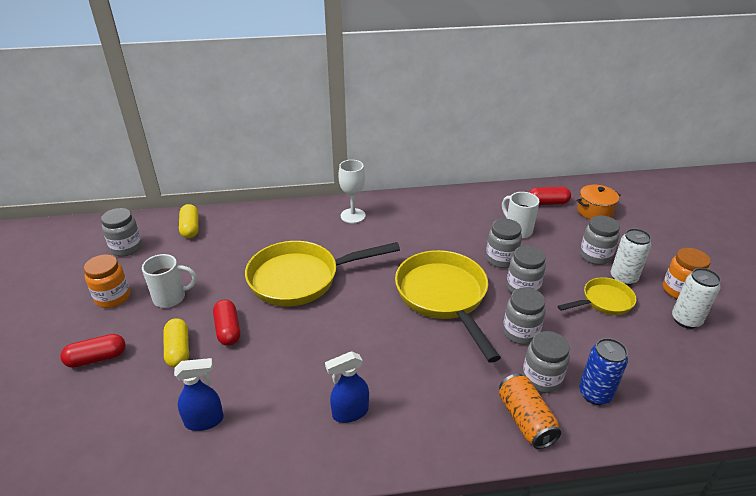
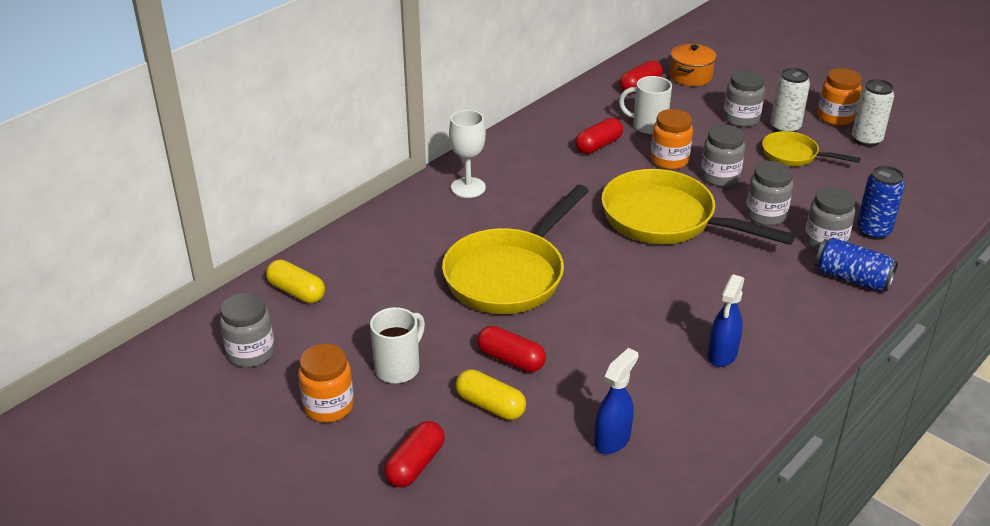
camera: 40 degrees left, 0 degrees up
(466, 227) = (598, 145): none -> red capsule
(501, 259) = (669, 160): grey jar -> orange jar
(525, 420) = (852, 278): orange can -> blue can
(603, 301) = (794, 155): yellow pan -> yellow pan turned 90 degrees counterclockwise

